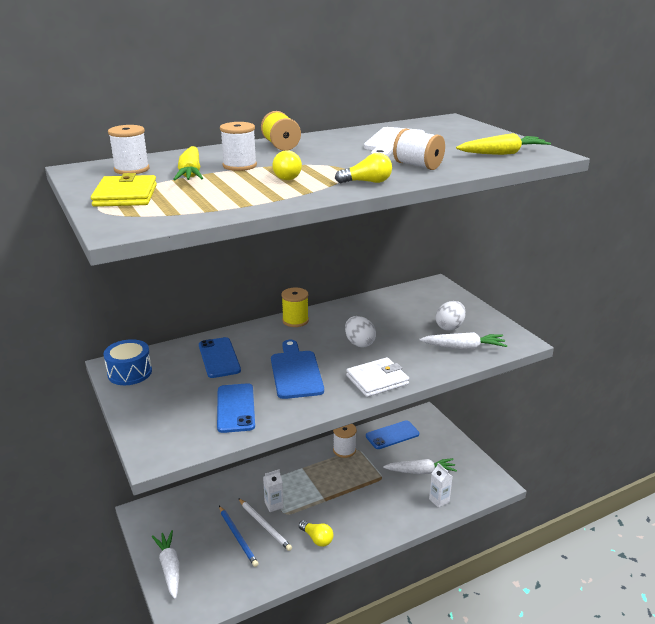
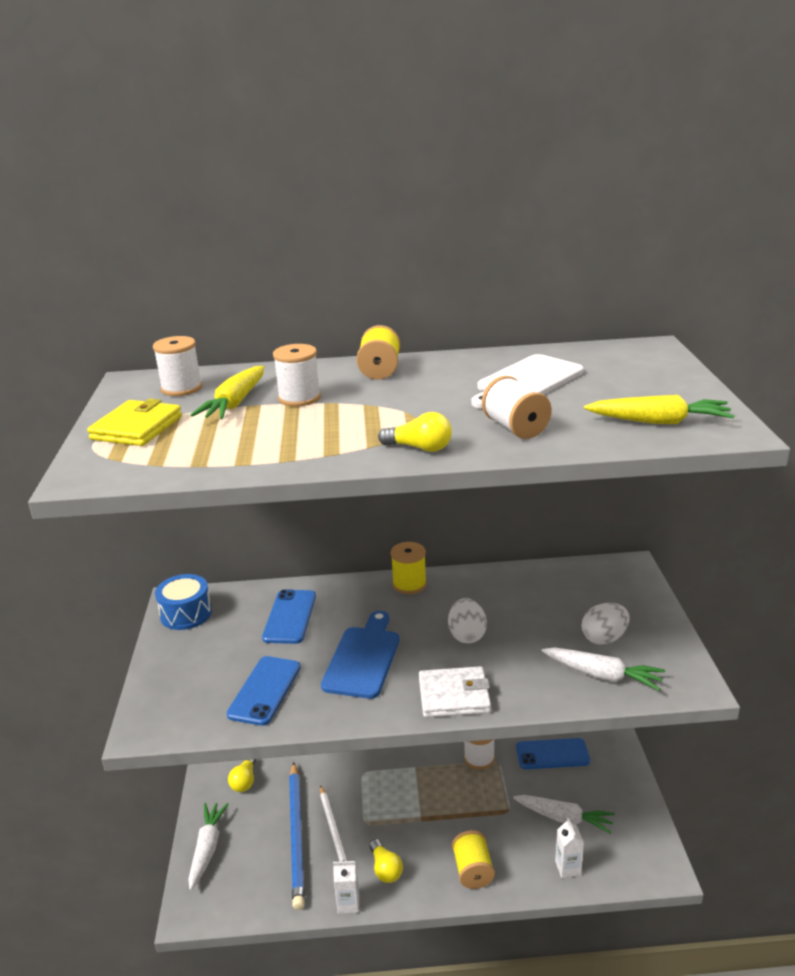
camera: 25 degrees right, 0 degrees up
(238, 537) = (296, 835): blue pencil -> blue pencil, size x1.59
(274, 505) = (357, 807): white carton -> white carton (348, 904)
(285, 176) = (332, 423): yellow light bulb -> yellow light bulb (244, 781)
(378, 521) = (472, 870): none -> yellow spool

